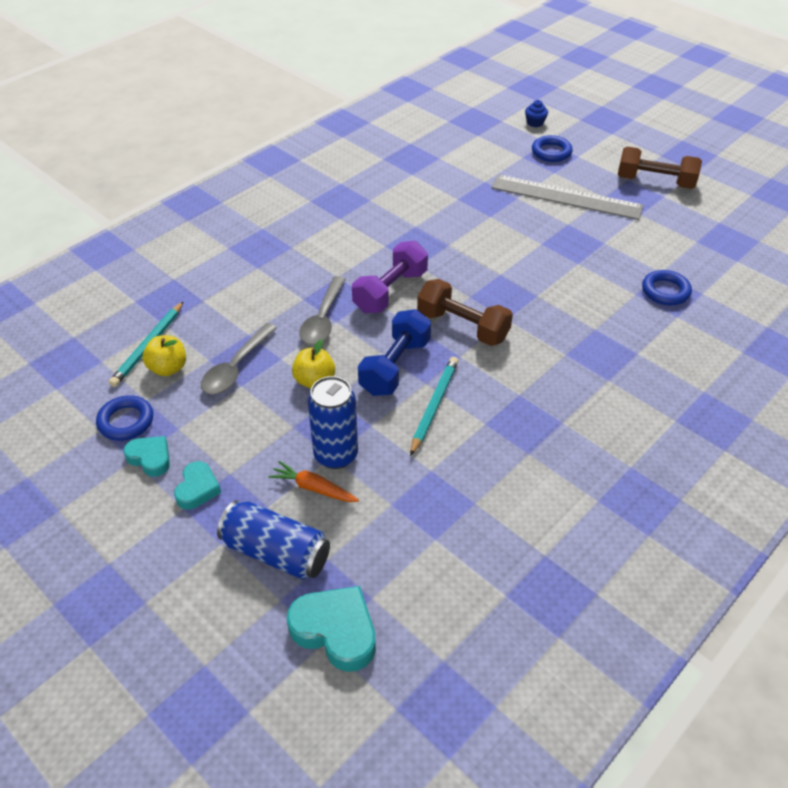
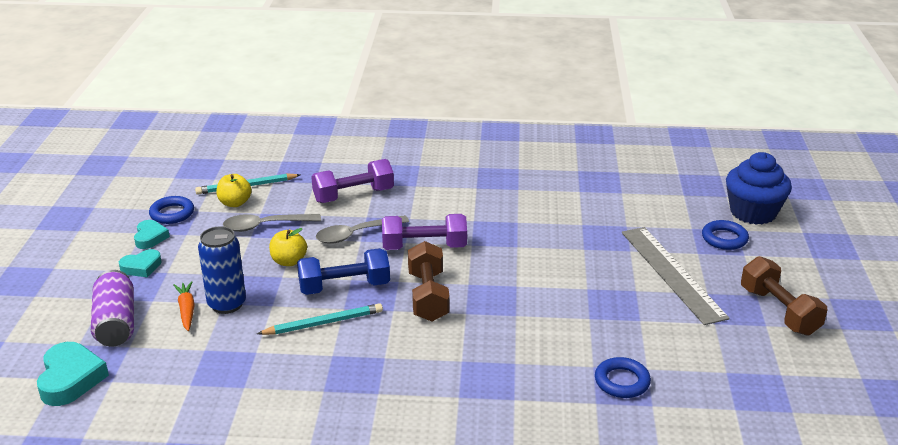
camera: 50 degrees right, 15 degrees down
(259, 289) = (353, 195): none -> purple dumbbell
(276, 552) = (116, 323): blue can -> purple can
(535, 123) = (753, 212): blue cupcake -> blue cupcake, size x2.43

